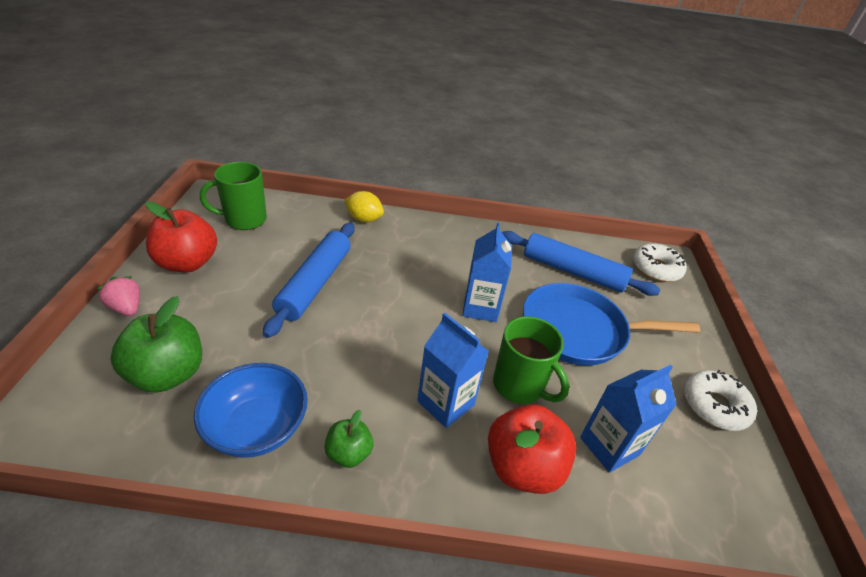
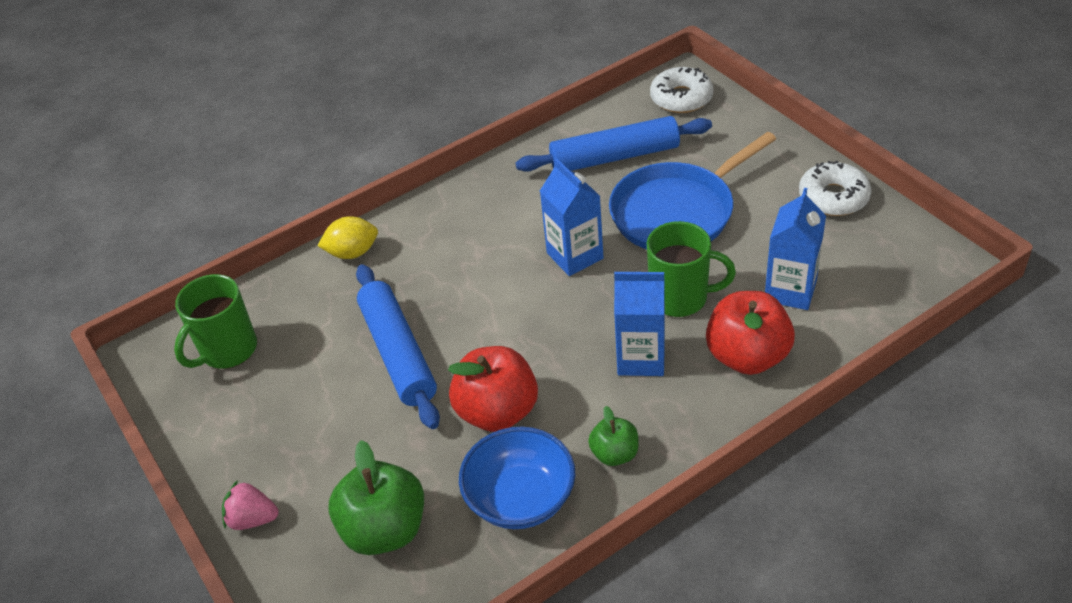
camera: 30 degrees left, 5 degrees up
(187, 263) = (241, 436): red apple -> red apple (497, 411)

